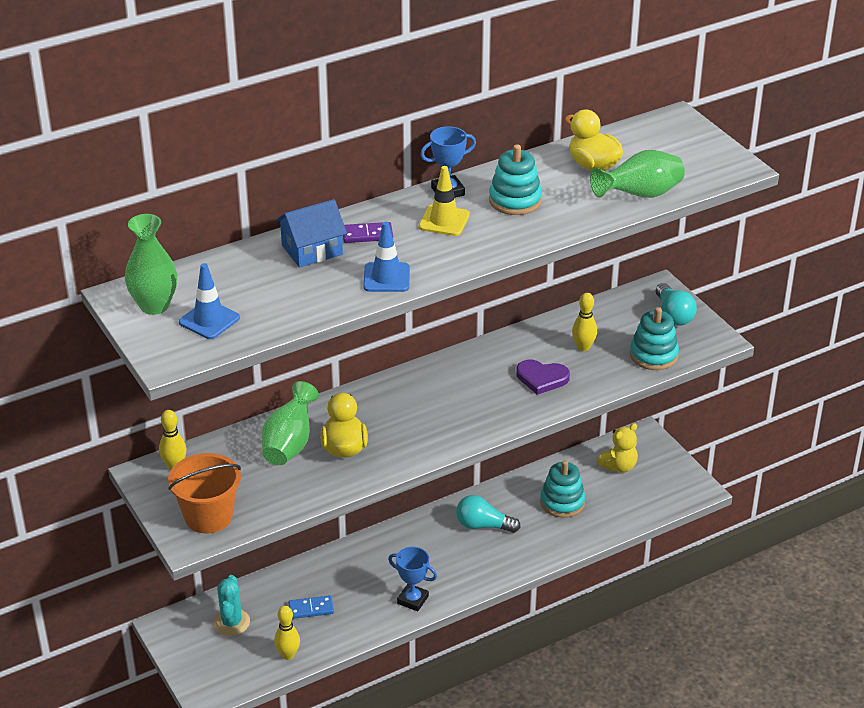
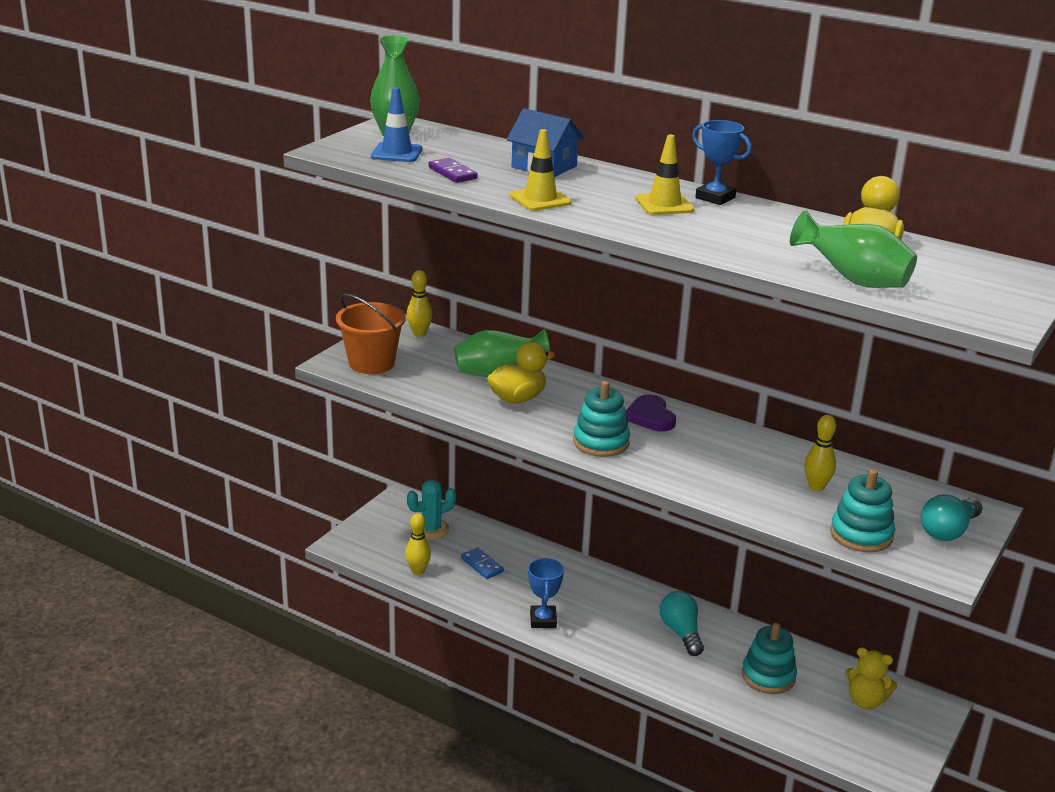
camera: 60 degrees right, 10 degrees down
(367, 235) = (596, 181): purple domino -> purple domino (452, 173)
(386, 278) = (540, 199): blue traffic cone -> yellow traffic cone
(515, 200) = (746, 226): turquoise stacking toy -> turquoise stacking toy (601, 442)
(542, 378) = (736, 474): purple heart -> purple heart (650, 416)

